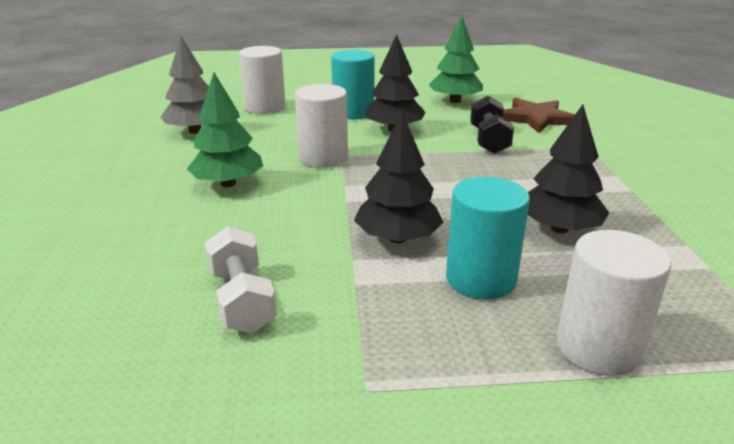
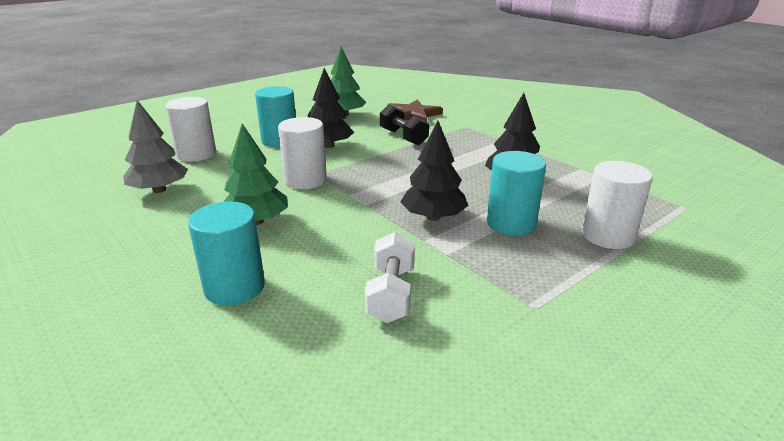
camera: 35 degrees left, 0 degrees up
(131, 236) = (234, 287): none -> turquoise cylinder
(242, 300) = (391, 294): white dumbbell -> white dumbbell turned 60 degrees clockwise

